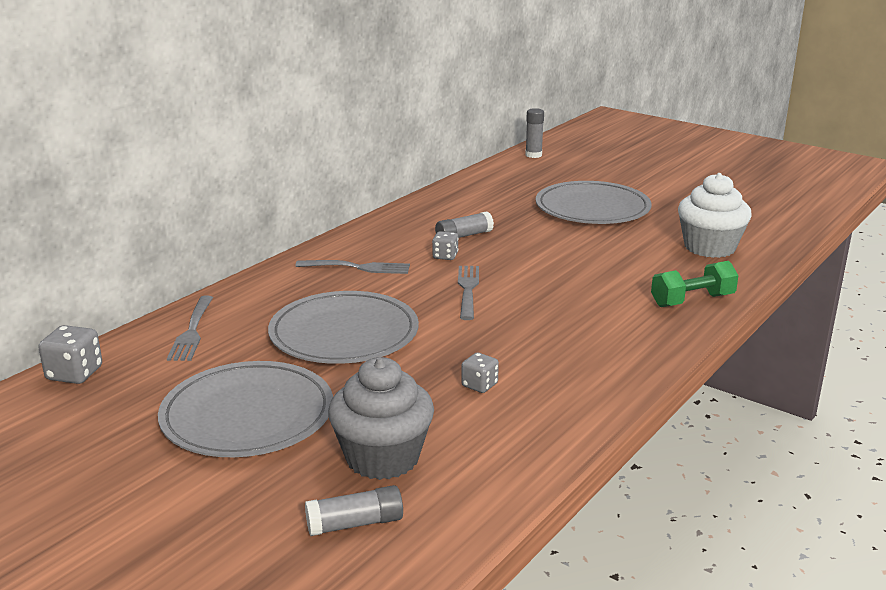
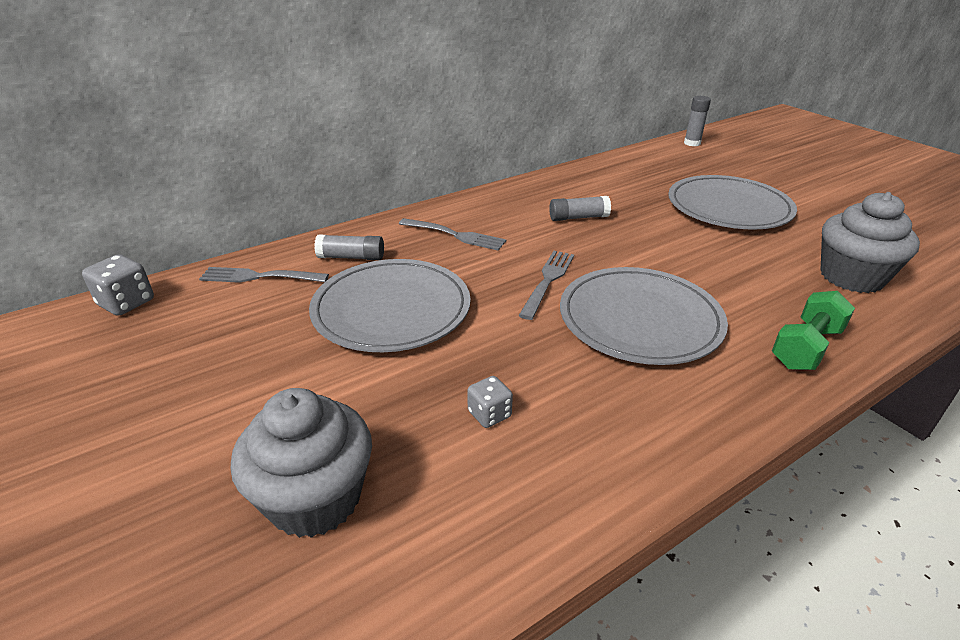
camera: 20 degrees right, 10 degrees up
(192, 331) = (259, 277): grey fork -> grey fork turned 75 degrees clockwise
(247, 415) = (227, 393): grey plate -> grey plate (639, 319)
(355, 524) = (209, 605): grey glue stick -> grey glue stick (351, 257)
(445, 256) = (547, 237): grey dice -> none
(692, 300) = (806, 347): green dumbbell -> green dumbbell turned 45 degrees counterclockwise
(709, 247) = (851, 277): white cupcake -> grey cupcake

